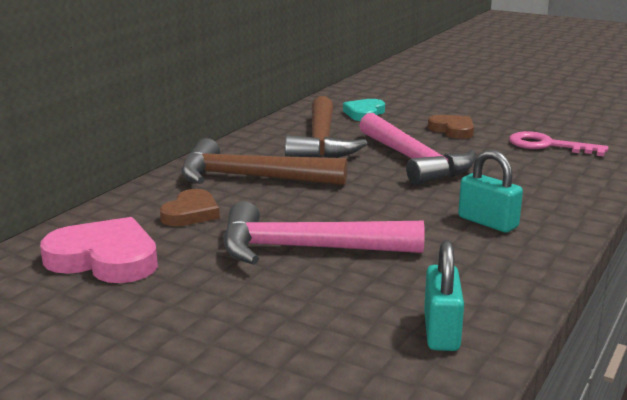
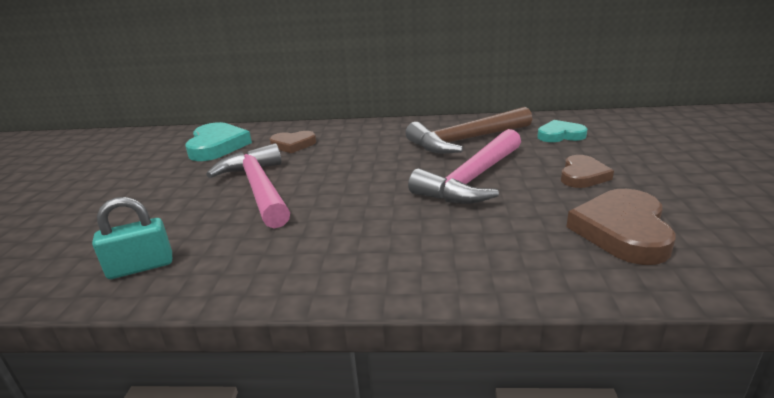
camera: 65 degrees right, 5 degrees up
(105, 259) = (217, 146): pink heart -> turquoise heart
(251, 178) = (367, 142): brown hammer -> none
(487, 222) = (360, 242): turquoise padlock -> none
(548, 145) = (622, 231): pink key -> brown heart

